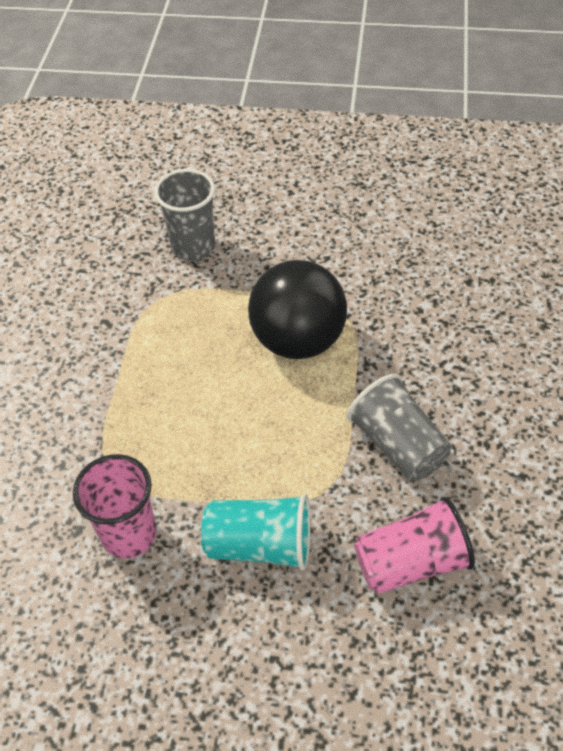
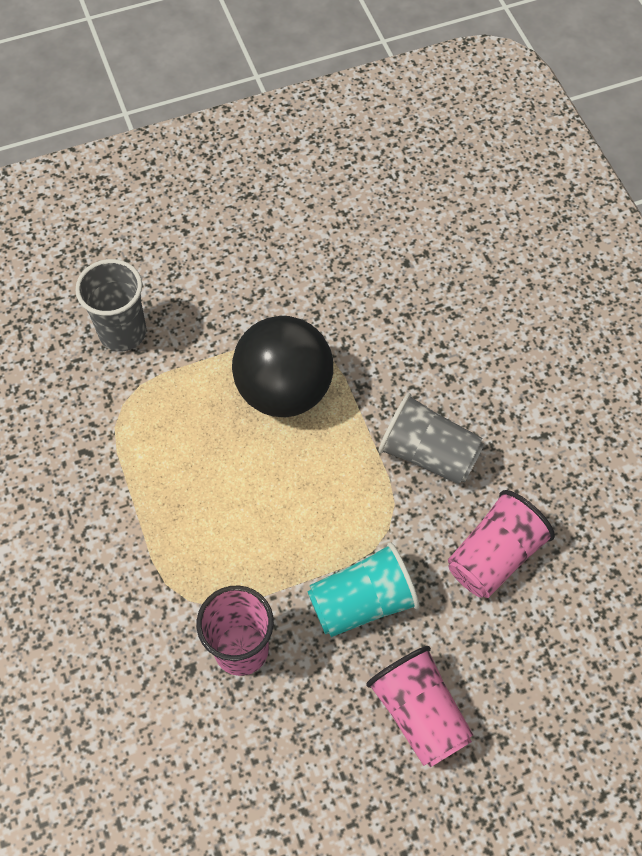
camera: 30 degrees left, 10 degrees up
(253, 672) = (419, 713): none -> pink cup

